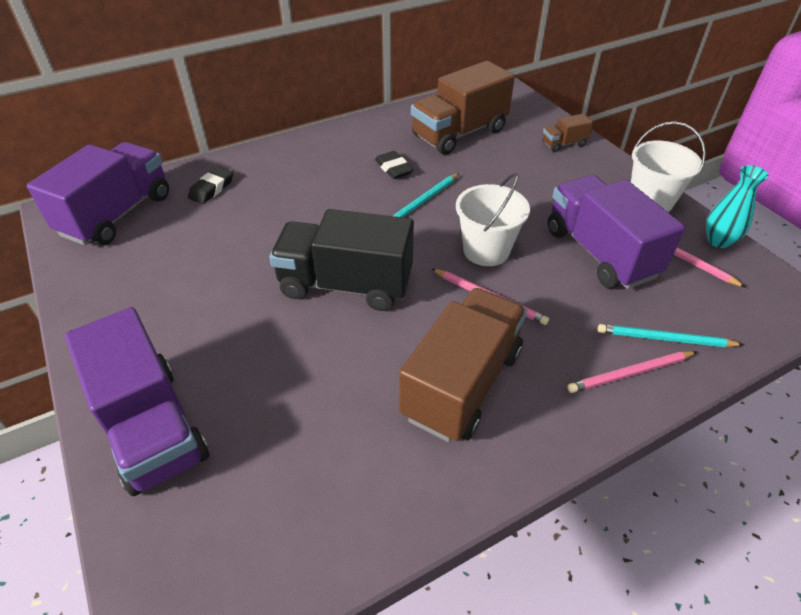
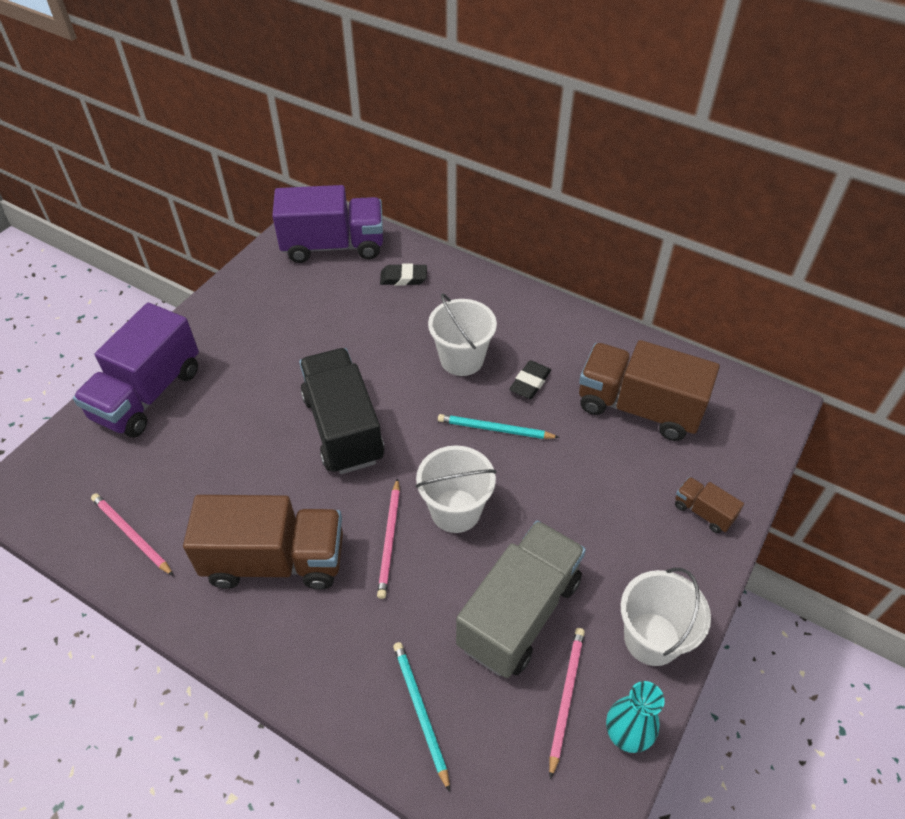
camera: 60 degrees right, 5 degrees up
(336, 191) = (461, 359): none -> white bucket
(599, 252) = (519, 612): purple truck -> grey truck
(630, 374) = (355, 691): pink pencil -> pink pencil (131, 535)

